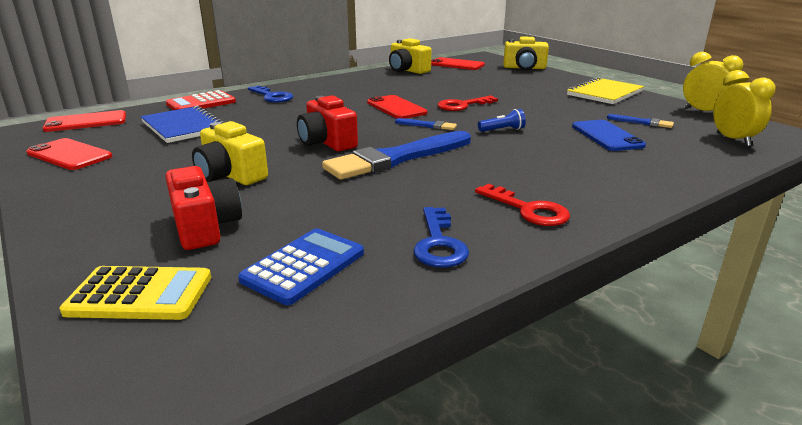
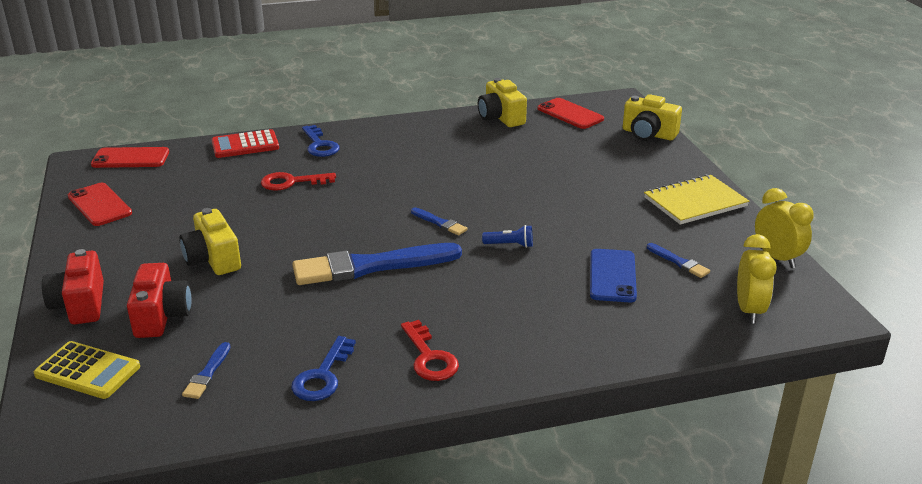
camera: 20 degrees right, 5 degrees up
(184, 127) = (210, 181): blue notebook -> none
(304, 266) = (207, 373): blue calculator -> blue brush
(327, 142) = (323, 230): red camera -> red camera (80, 304)
(396, 108) = (431, 187): red phone -> none
(462, 105) = (505, 195): red key -> red key (291, 182)

